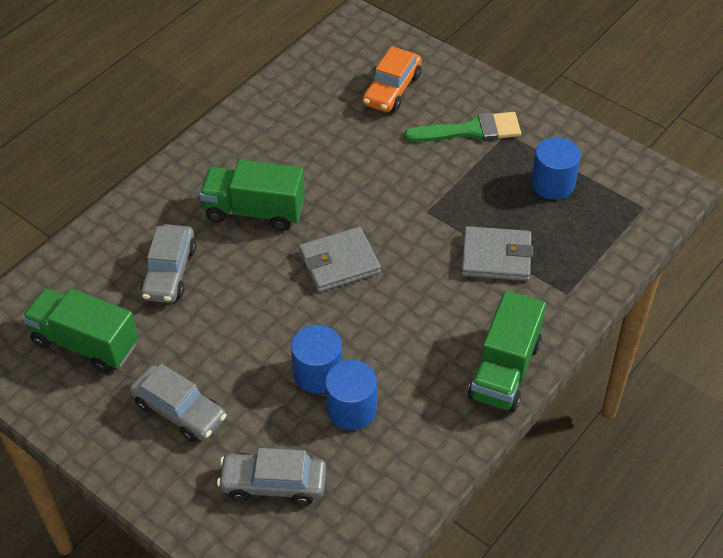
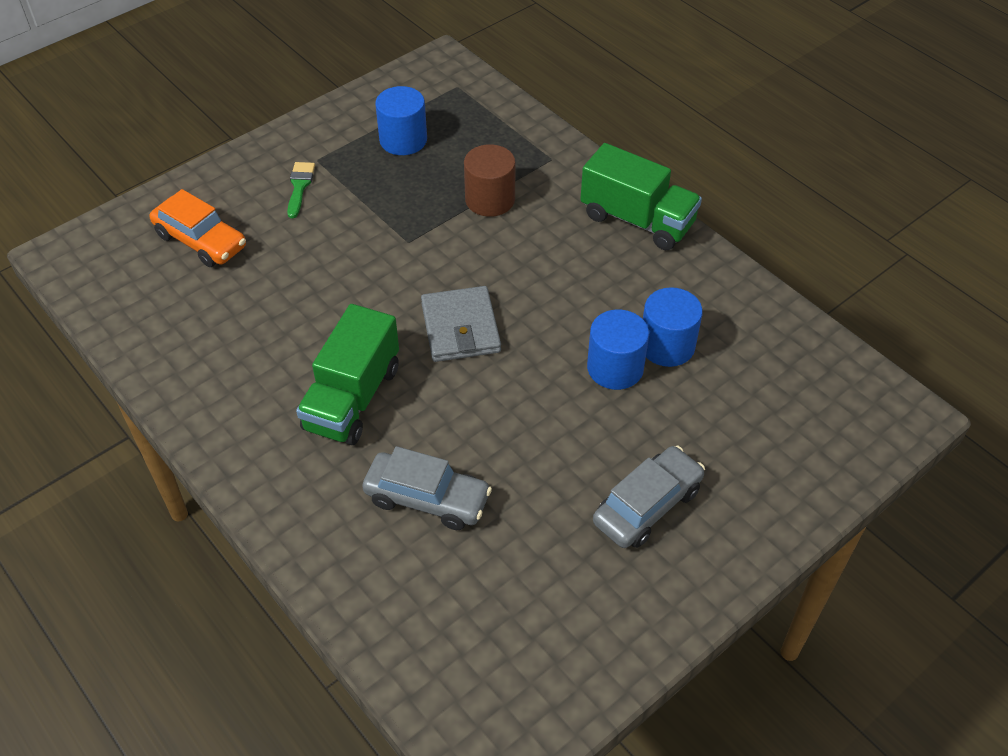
camera: 80 degrees left, 0 degrees up
(85, 343) = (523, 604): green truck -> none
(273, 484) = (756, 425): grey car -> none
(470, 130) = (299, 186): green brush -> green brush, size x0.57
(496, 257) = (490, 199): grey wallet -> brown cylinder

